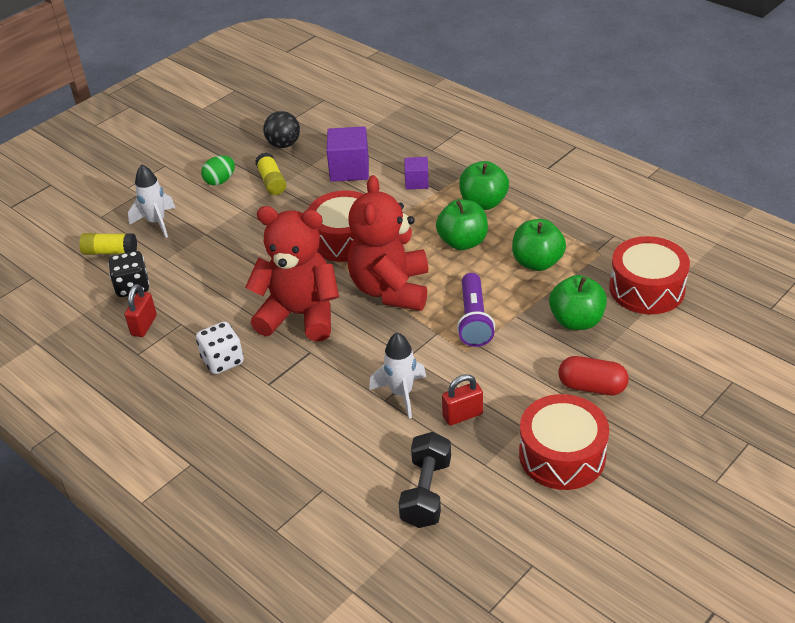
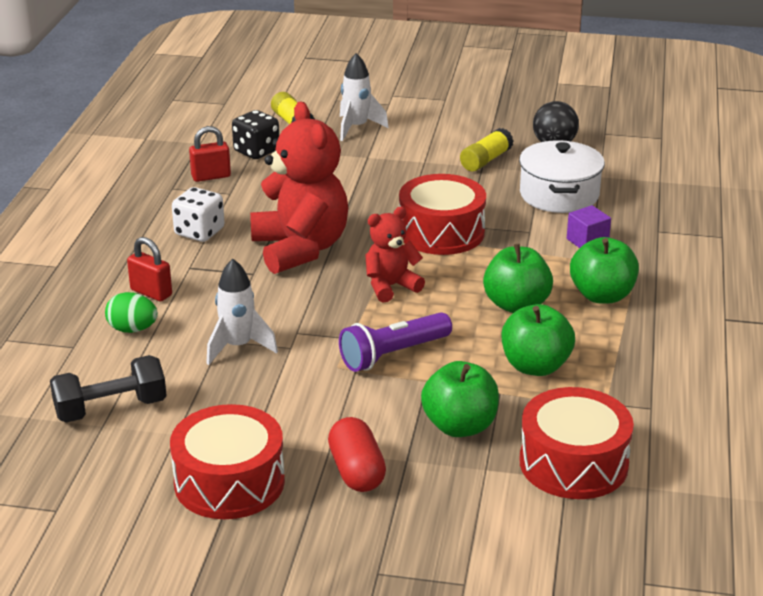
camera: 55 degrees right, 10 degrees down
(220, 181) = (454, 134): green egg -> green egg (132, 329)
(349, 169) = (559, 195): purple cube -> white pot
(391, 289) = (390, 286): red teddy bear -> red teddy bear, size x0.55
(462, 415) = (238, 395): red padlock -> red padlock (151, 292)

